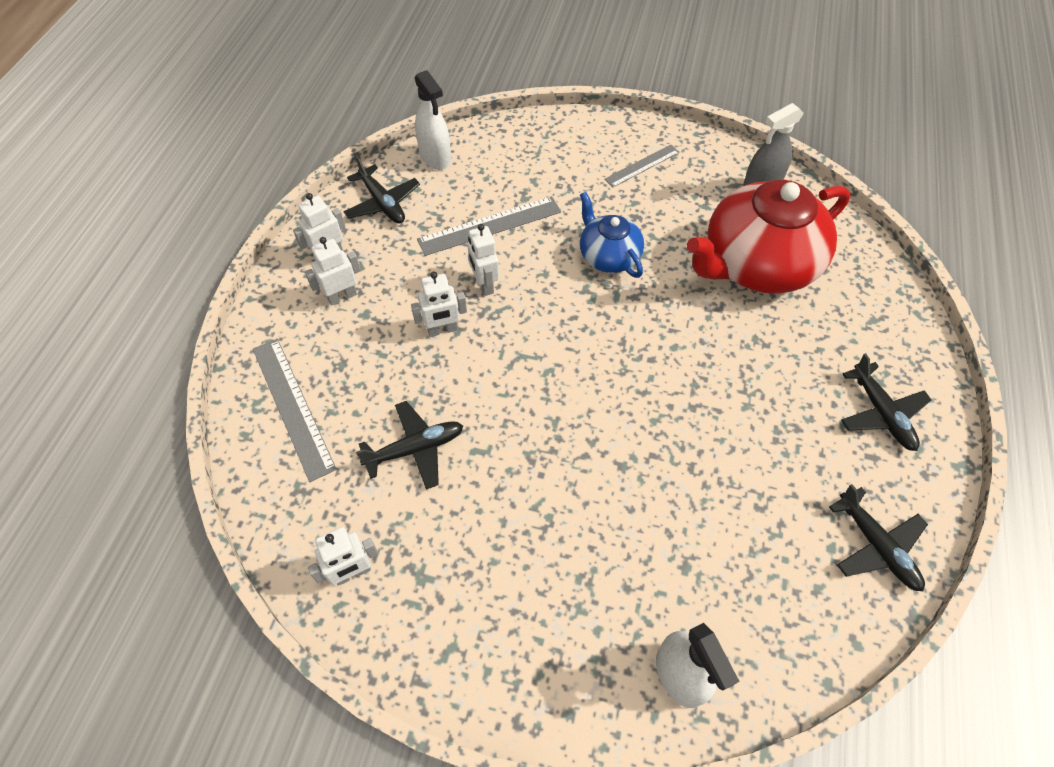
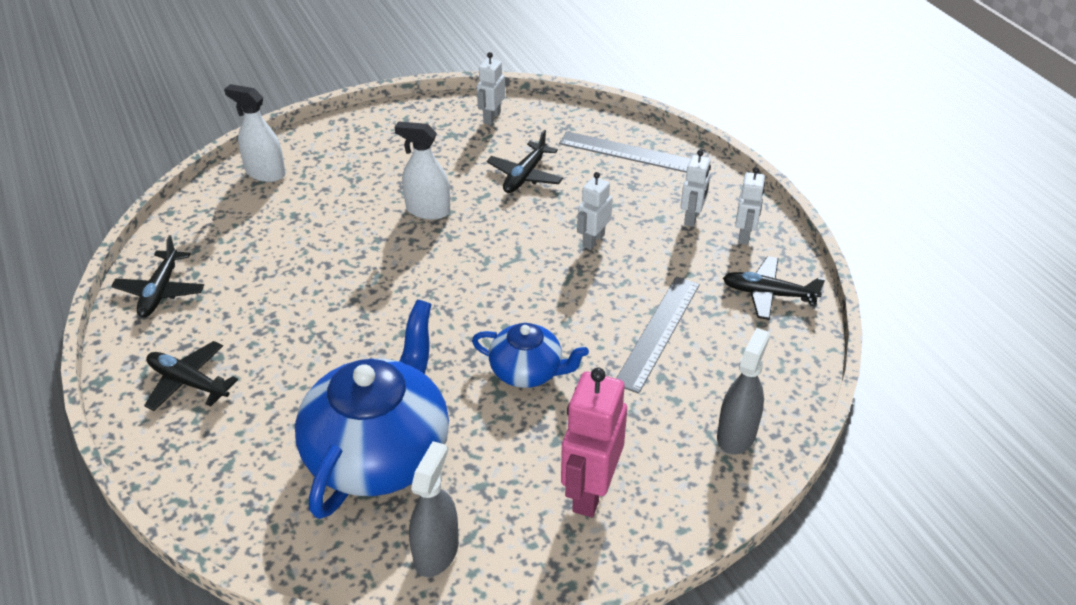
camera: 140 degrees right, 15 degrees down
(435, 157) = (790, 361): white spray bottle -> white spray bottle (428, 210)
(484, 284) = (603, 286): white robot -> none
(523, 142) = (736, 435): none -> grey spray bottle
(642, 165) = (590, 491): grey ruler -> pink robot
(756, 264) = (379, 452): red teapot -> blue teapot
(876, 546) = (160, 291): black plane -> black plane turned 105 degrees counterclockwise

